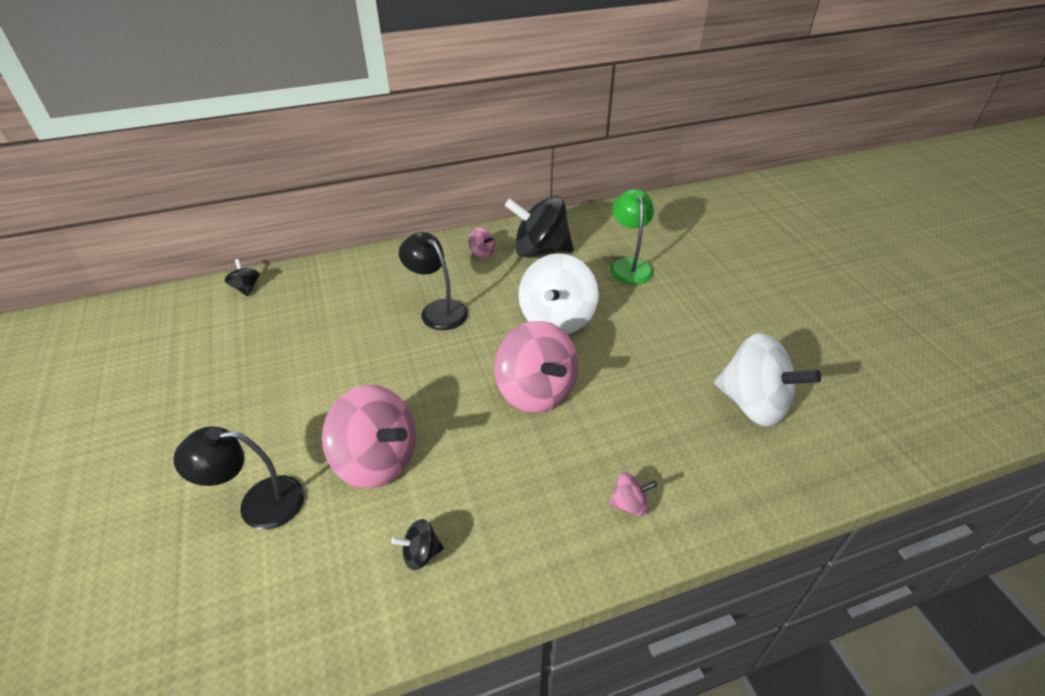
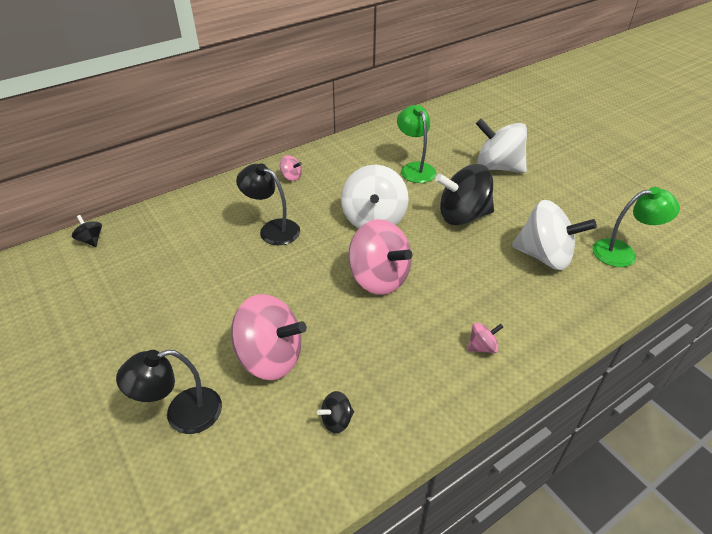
camera: 15 degrees left, 0 degrees up
(540, 250) = (339, 168): black spinning top -> black spinning top (462, 216)
(733, 280) = (497, 167): none -> white spinning top
(862, 419) = (623, 252): none -> green lamp

